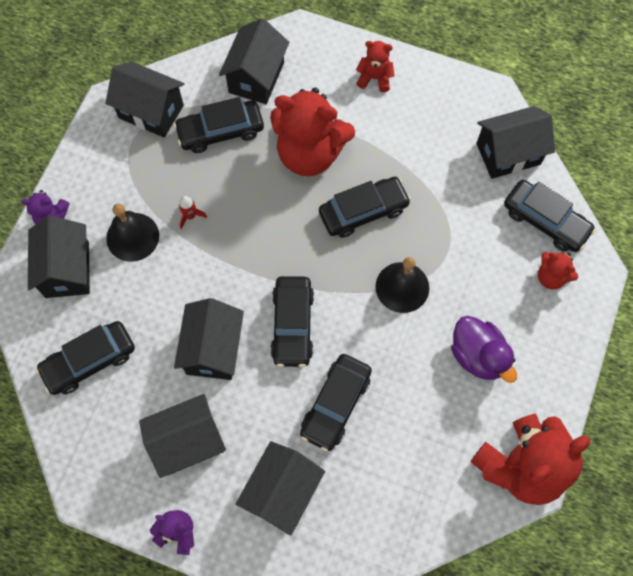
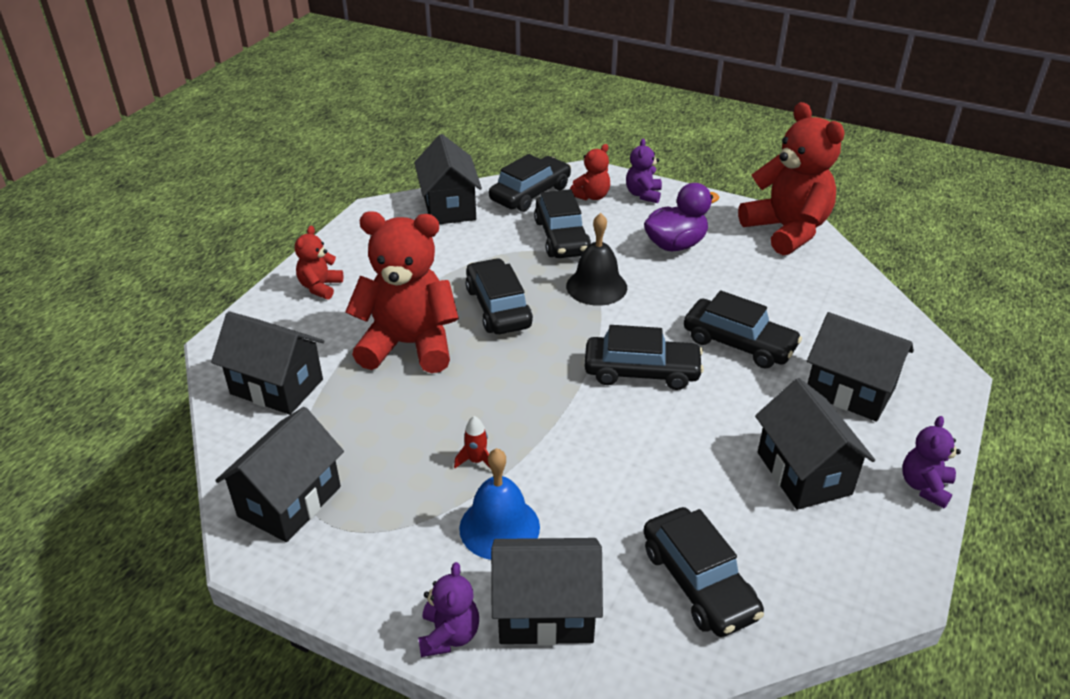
camera: 85 degrees left, 30 degrees down
(132, 237) = (499, 527): black bell -> blue bell
(213, 349) = (675, 444): black house -> none
(220, 131) = (350, 425): black car -> black car (561, 237)
(309, 153) = (409, 345): red teddy bear -> red teddy bear turned 105 degrees counterclockwise
(563, 326) = (643, 194): none -> purple teddy bear

